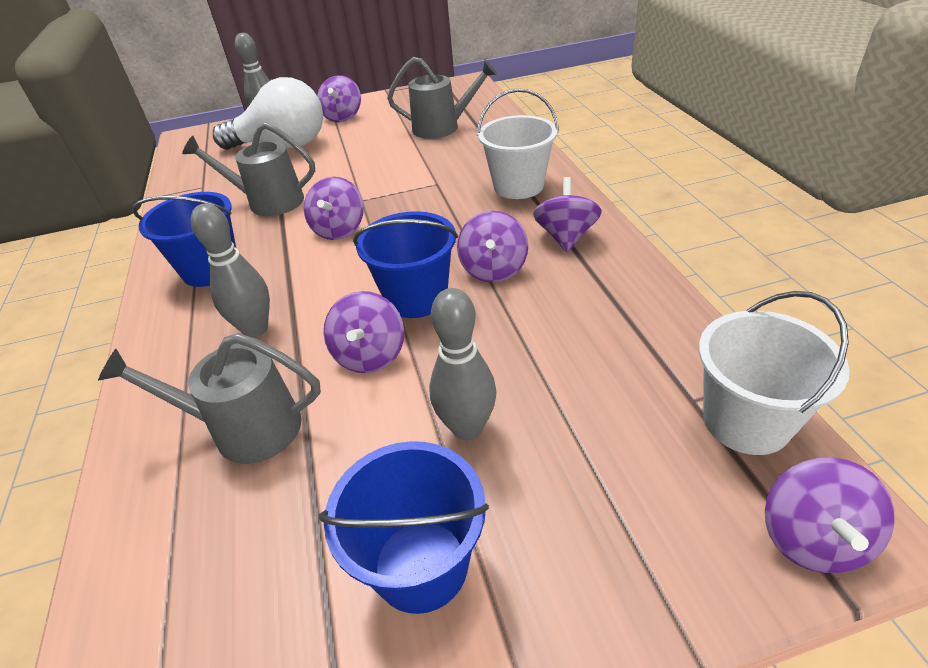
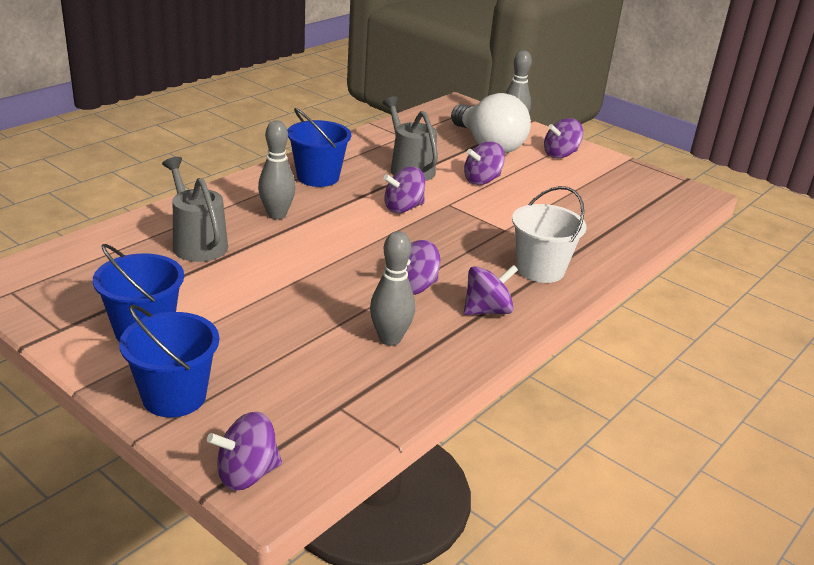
camera: 50 degrees right, 10 degrees down
(370, 355) = (285, 264): purple spinning top -> purple spinning top (482, 180)
(416, 297) = (355, 264): blue bucket -> blue bucket (174, 396)
(442, 127) = (596, 206): grey watering can -> none
(467, 427) = (249, 319): grey bowling pin -> grey bowling pin (390, 339)
(746, 421) = (334, 434): white bucket -> none

